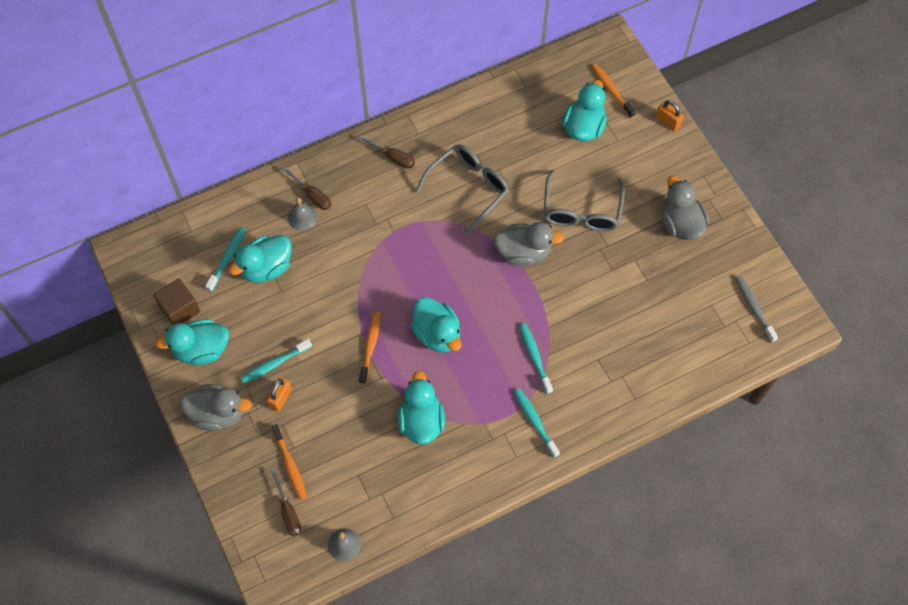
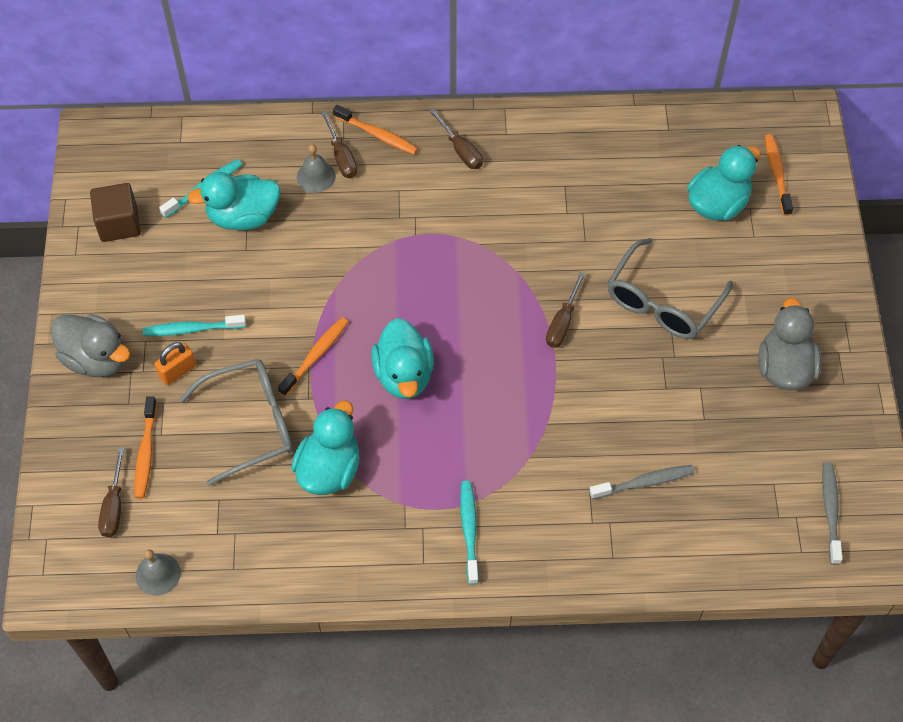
camera: 25 degrees right, 5 degrees down
(201, 350) = (118, 279): turquoise duck -> none
(329, 169) = (377, 135): none -> orange toothbrush
(469, 188) = (534, 220): grey glasses -> grey glasses (251, 424)
(523, 253) = (562, 322): grey duck -> brown screwdriver
(535, 357) = (510, 452): turquoise toothbrush -> none
(630, 339) = (644, 482): none -> grey toothbrush
(667, 122) = (831, 238): orange padlock -> none

